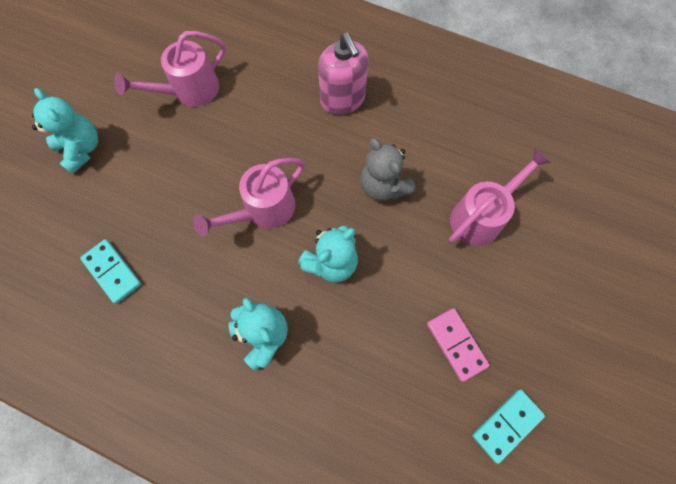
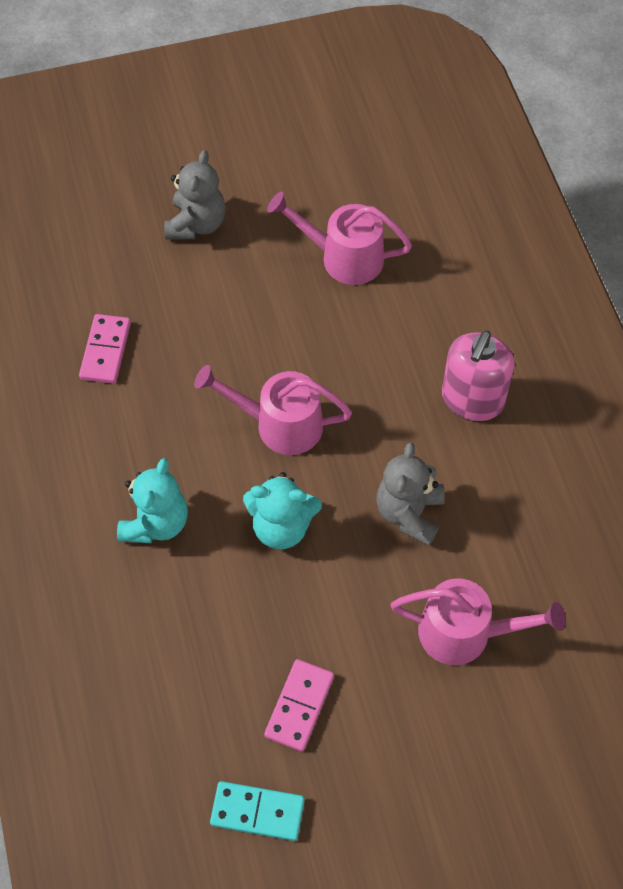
camera: 50 degrees right, 10 degrees down
(81, 149) = (196, 224): turquoise teddy bear -> grey teddy bear
(112, 272) = (105, 351): turquoise domino -> pink domino

